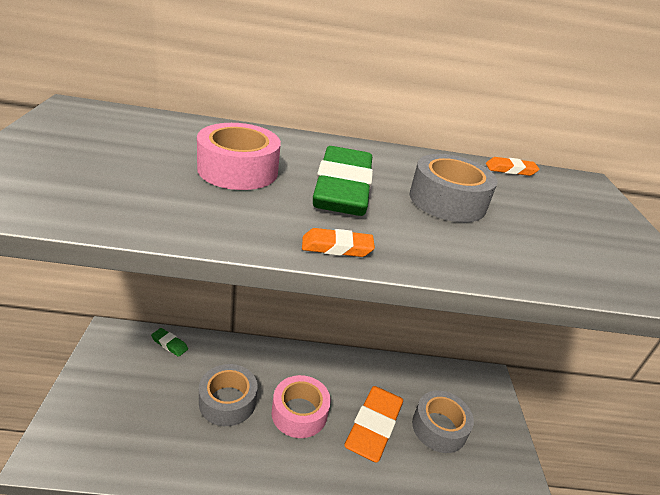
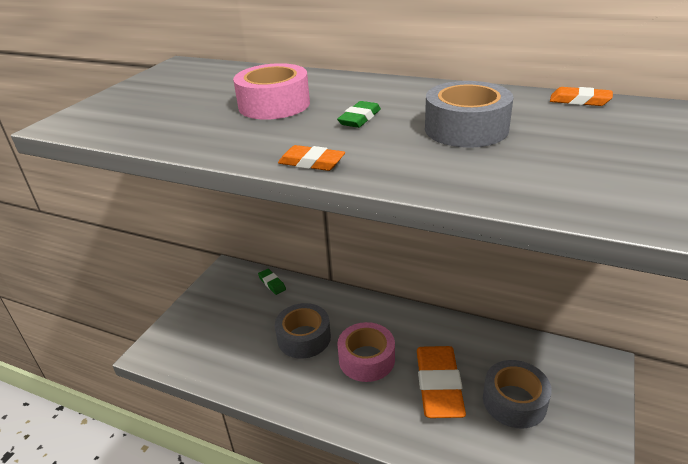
camera: 30 degrees right, 0 degrees up
(342, 189) = (359, 118): green eraser -> green eraser, size x0.45
(374, 426) = (439, 385): orange eraser -> orange eraser turned 45 degrees counterclockwise

